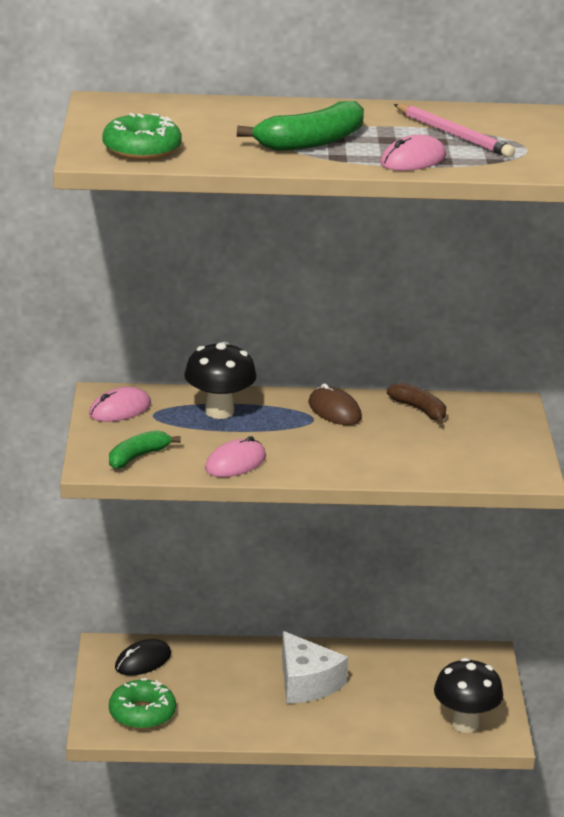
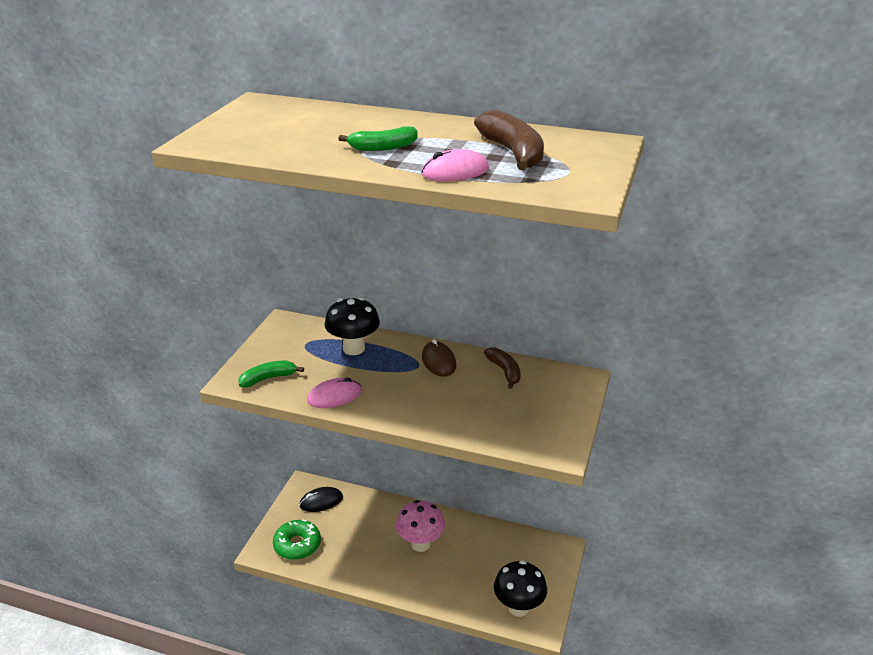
camera: 20 degrees right, 5 degrees up
(120, 409) = (286, 335): pink mouse -> none
(142, 149) = (239, 141): green donut -> none
(306, 683) = (420, 544): white cheese -> pink mushroom
(311, 142) = (382, 147): green banana -> green banana, size x0.64
(454, 135) = (513, 153): pink pencil -> brown banana

